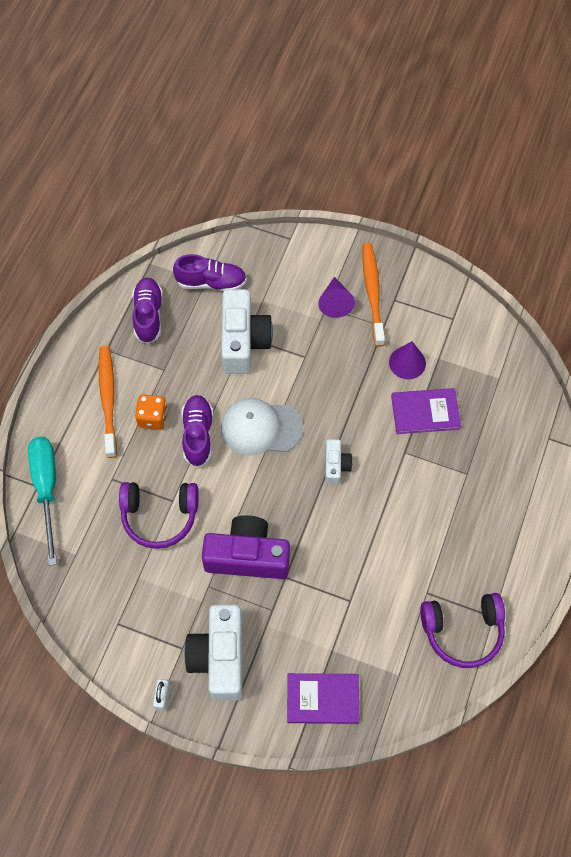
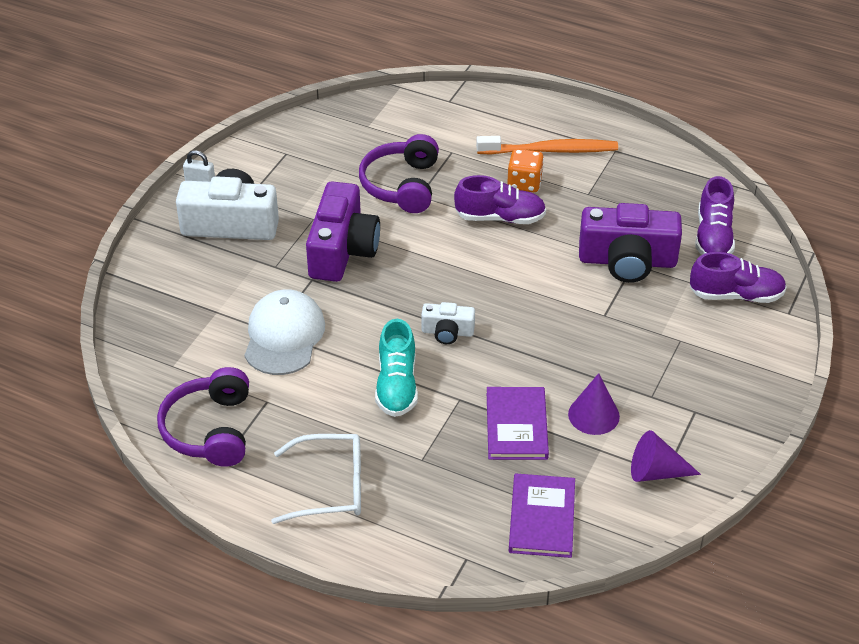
camera: 95 degrees right, 20 degrees down
(47, 489) = (445, 107): turquoise screwdriver -> none
(148, 315) = (663, 183): purple shoe -> purple shoe (736, 295)
(243, 341) = (627, 261): white camera -> purple camera
(261, 428) = (505, 269): white cap -> white cap (284, 336)
(322, 699) = (163, 300): purple book -> purple book (542, 518)
(335, 302) = (688, 350): purple cone -> purple cone (656, 472)
(372, 293) = (704, 389): orange toothbrush -> none
(397, 498) = (396, 385): none -> turquoise shoe
(503, 534) = (330, 487): none -> white glasses

